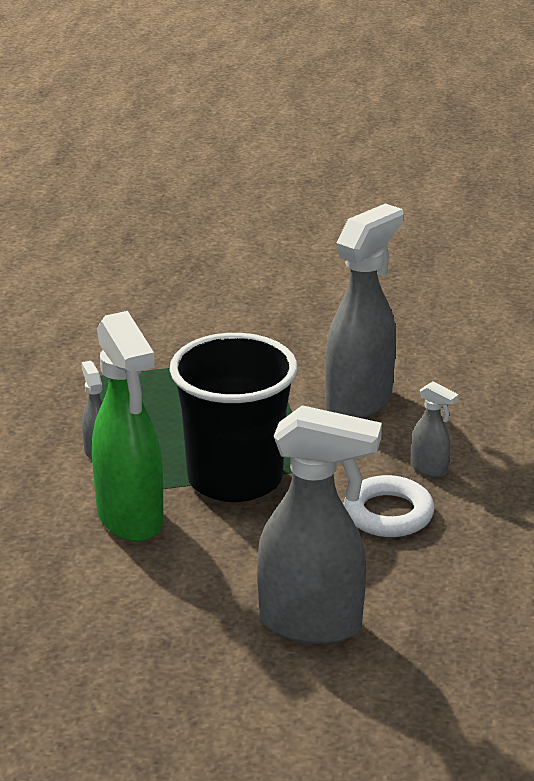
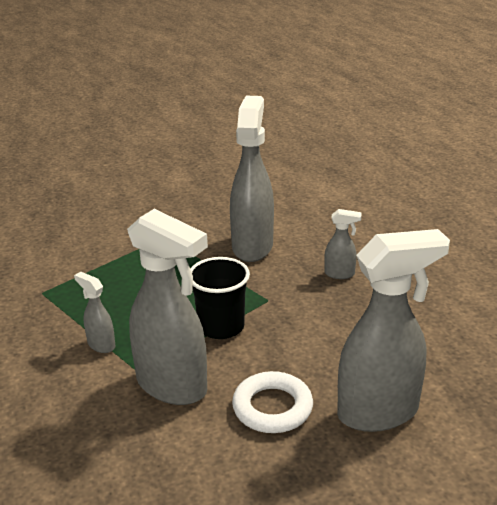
camera: 30 degrees left, 0 degrees up
(130, 519) = (173, 386): green spray bottle -> grey spray bottle
(235, 478) = (221, 327): black cup -> black cup, size x0.61
(388, 513) = (345, 312): white ring -> white ring (272, 407)

